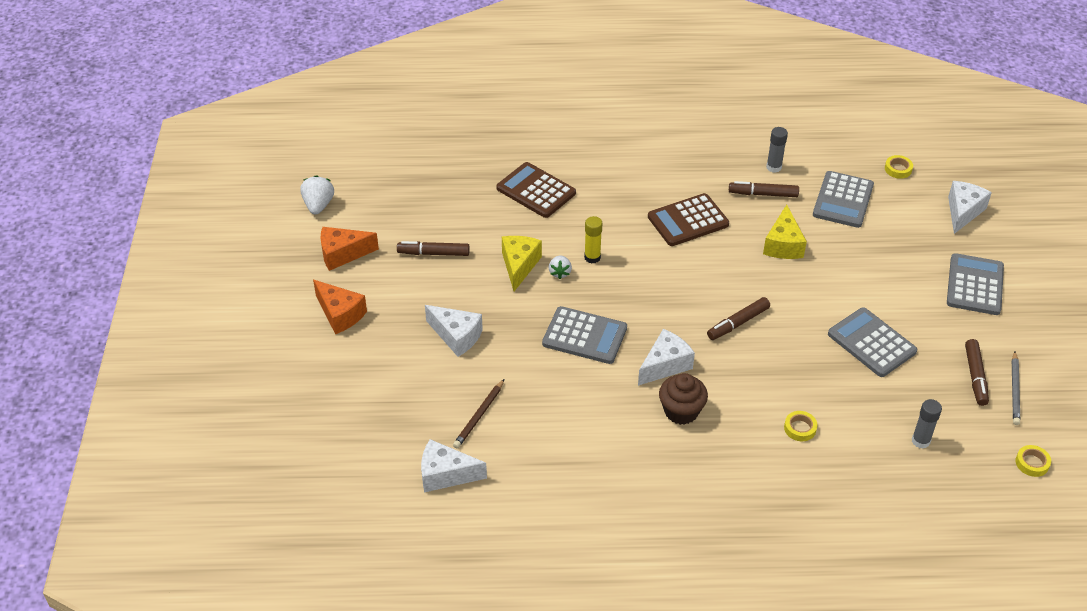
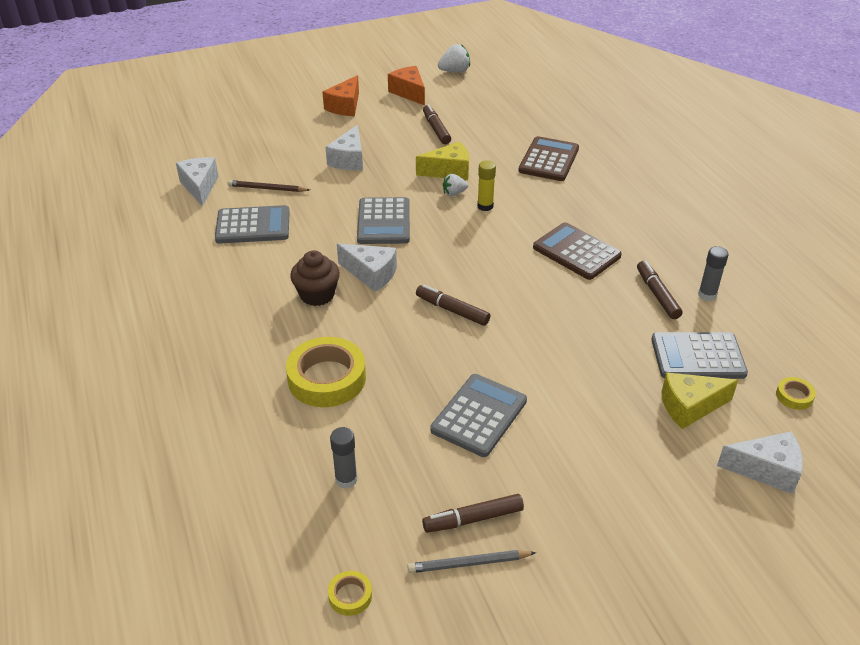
camera: 70 degrees right, 5 degrees down
(783, 245) = (589, 322): yellow cheese -> yellow cheese (690, 407)
(800, 428) = (327, 378): yellow tape -> yellow tape, size x2.22
(975, 285) = (635, 499): grey calculator -> grey calculator (253, 226)

